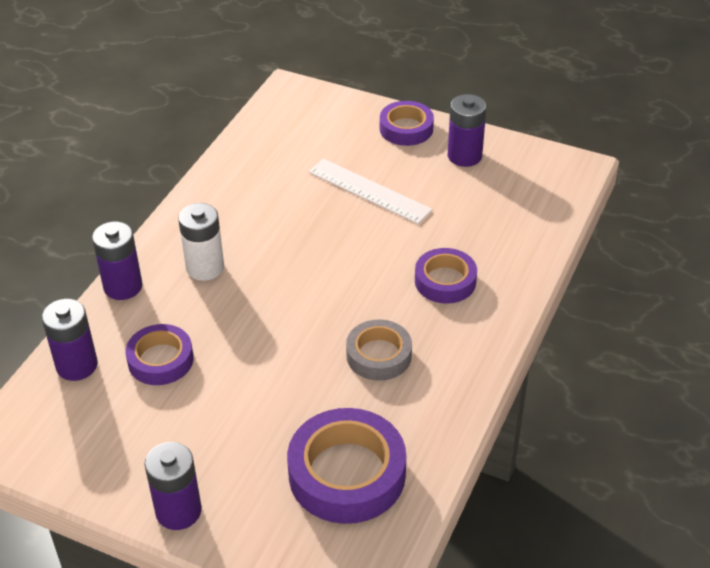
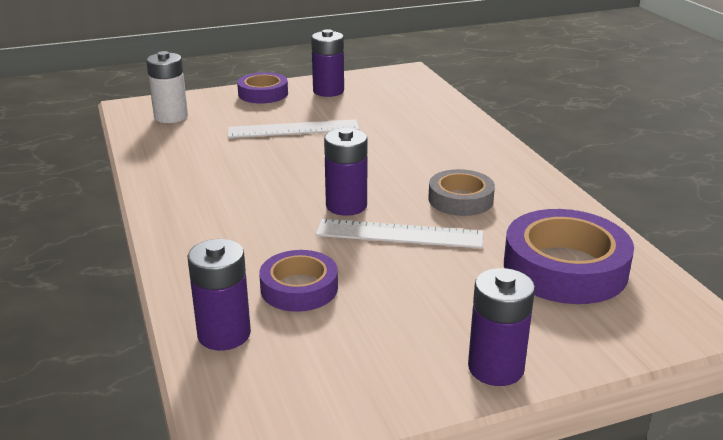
camera: 45 degrees left, 15 degrees down
(123, 286) = (178, 264): purple battery -> purple battery (346, 206)
(205, 267) = (236, 219): white battery -> white battery (171, 117)
(285, 358) = (399, 234): none -> white ruler
(445, 281) = (430, 147): purple tape -> none

